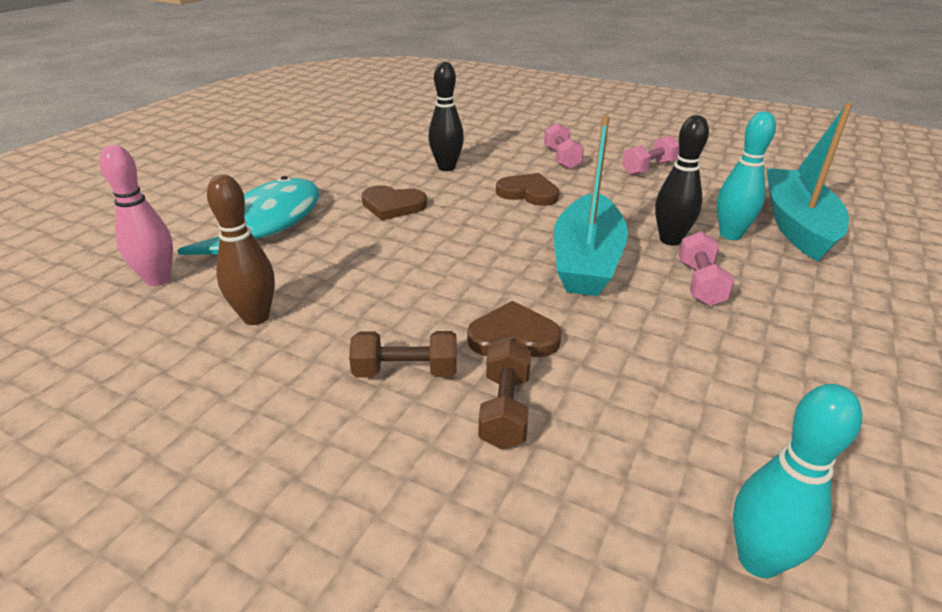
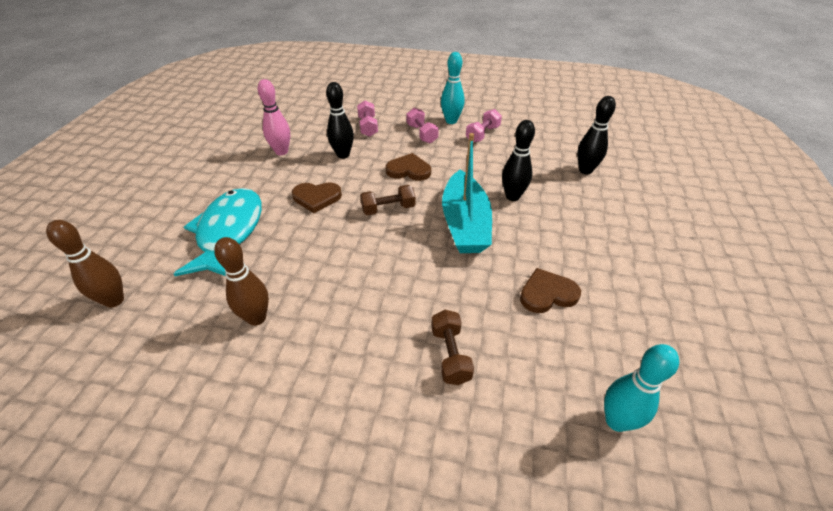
camera: 15 degrees left, 10 degrees up
(100, 270) = (114, 300): none -> brown bowling pin
(158, 279) = (166, 300): pink bowling pin -> pink bowling pin (281, 152)
(406, 372) = (378, 340): brown dumbbell -> brown dumbbell (388, 209)
(513, 336) = (437, 296): brown heart -> brown heart (547, 294)
(700, 283) = (539, 230): pink dumbbell -> pink dumbbell (368, 127)
(730, 235) = (548, 185): turquoise bowling pin -> turquoise bowling pin (451, 121)
(797, 225) = (585, 170): turquoise boat -> black bowling pin

